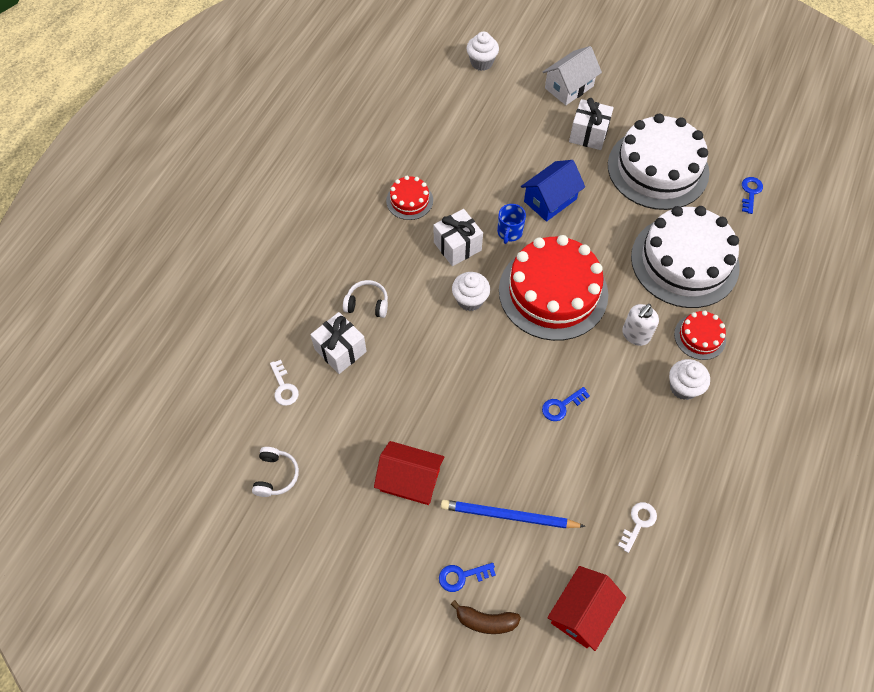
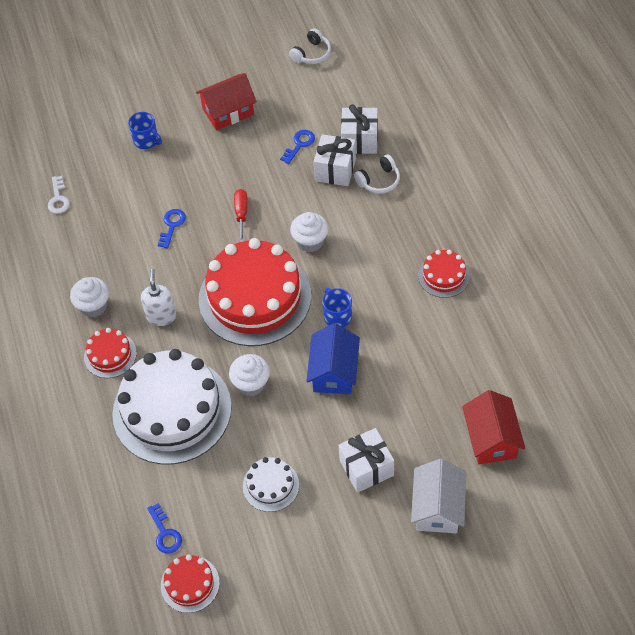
camera: 140 degrees right, 5 degrees down
(276, 475) = (312, 54): white headphones -> white headphones turned 105 degrees counterclockwise
(283, 387) = (368, 95): white key -> none
(457, 246) = (364, 272): white gift -> white gift (335, 170)
(462, 576) = (145, 94): blue key -> blue key (299, 145)
(481, 62) = (547, 462): white cupcake -> white cupcake (251, 384)
(485, 621) = (110, 86): brown banana -> none
(497, 368) = (241, 214): none -> red screwdriver
(508, 516) = (146, 140): blue pencil -> blue mug
(582, 612) = (56, 130): red house -> red house (491, 439)
(658, 169) = (270, 485): white cake -> white cake, size x0.46
(756, 156) = (190, 584): none -> red cake

